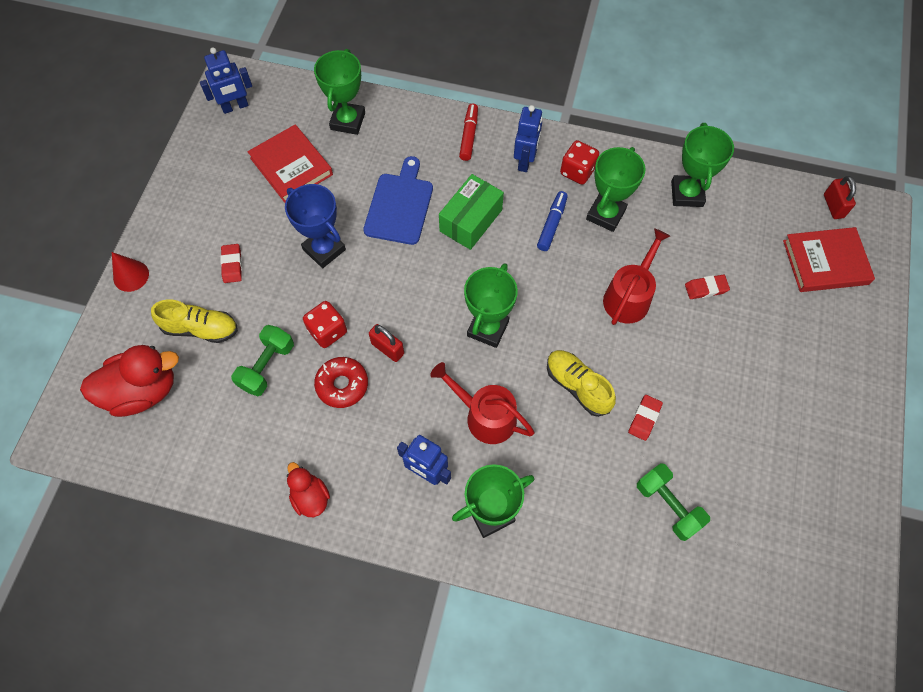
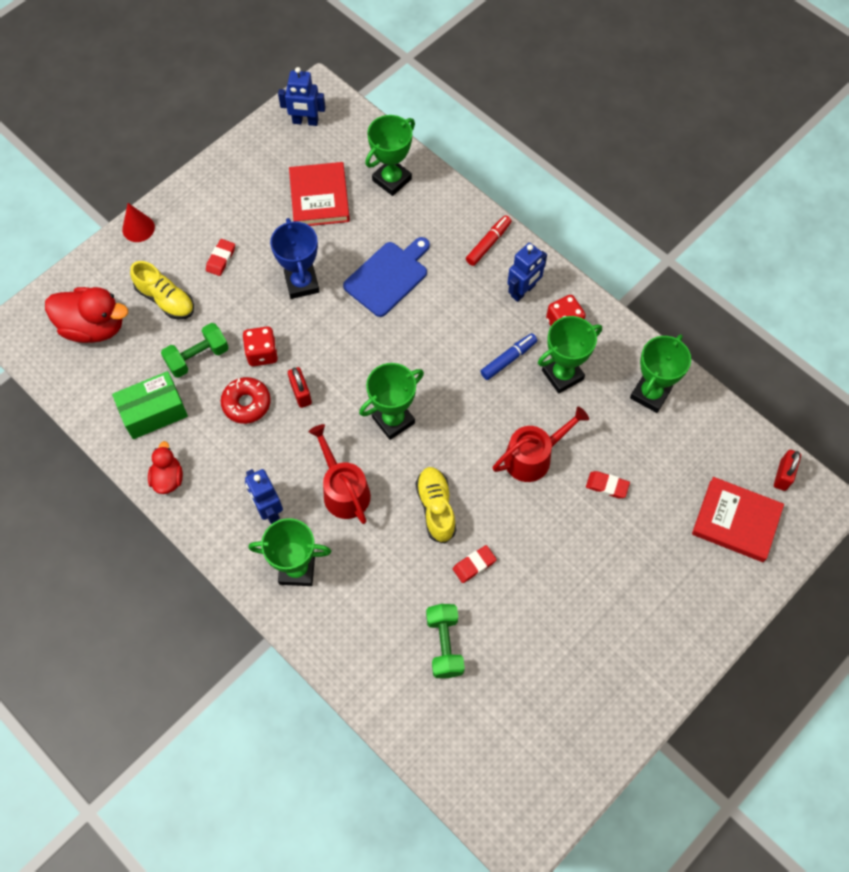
camera: 30 degrees right, 0 degrees up
(471, 220) = (440, 320): green box -> green box (154, 412)

